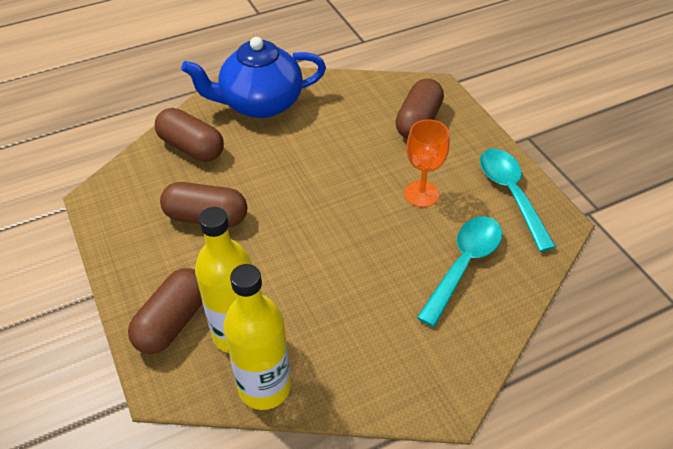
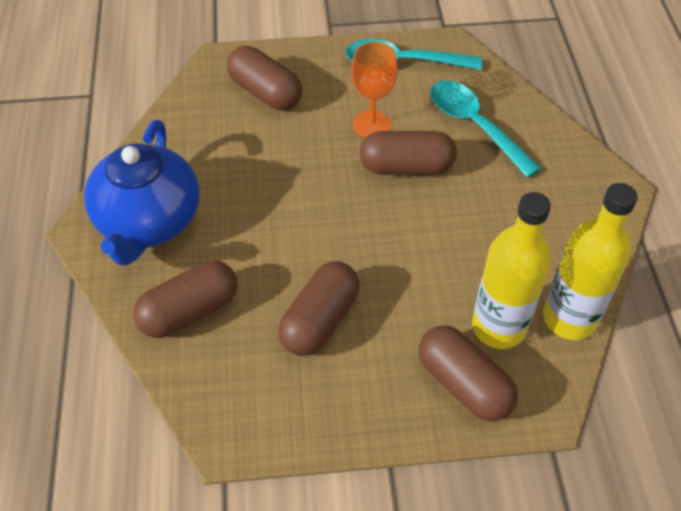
camera: 70 degrees left, 5 degrees up
(385, 228) = (406, 167): none -> brown capsule

